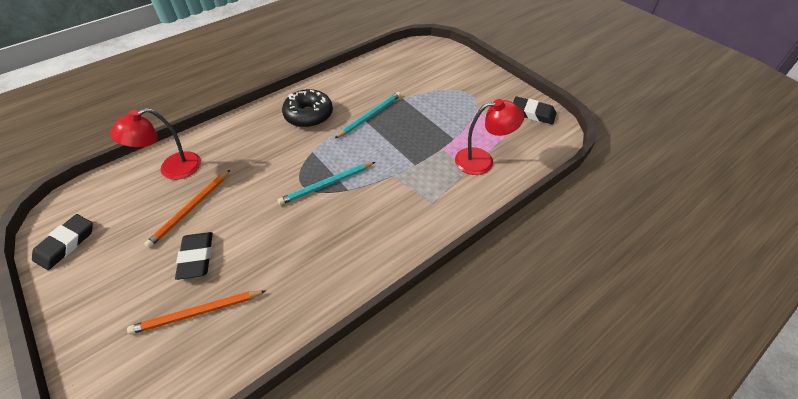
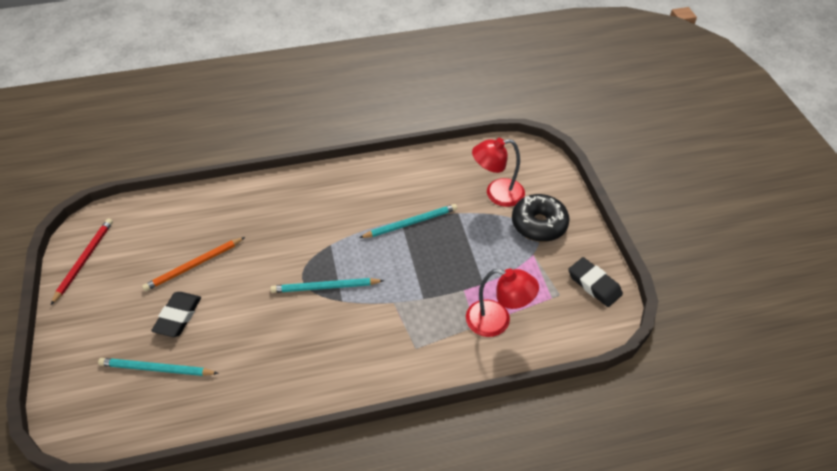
camera: 25 degrees right, 0 degrees up
(66, 244) = (84, 260): black eraser -> red pencil
(172, 169) = (196, 217): red lamp -> red lamp (497, 194)
(197, 313) = (156, 369): orange pencil -> turquoise pencil
(309, 115) = (349, 200): black donut -> black donut (539, 224)

